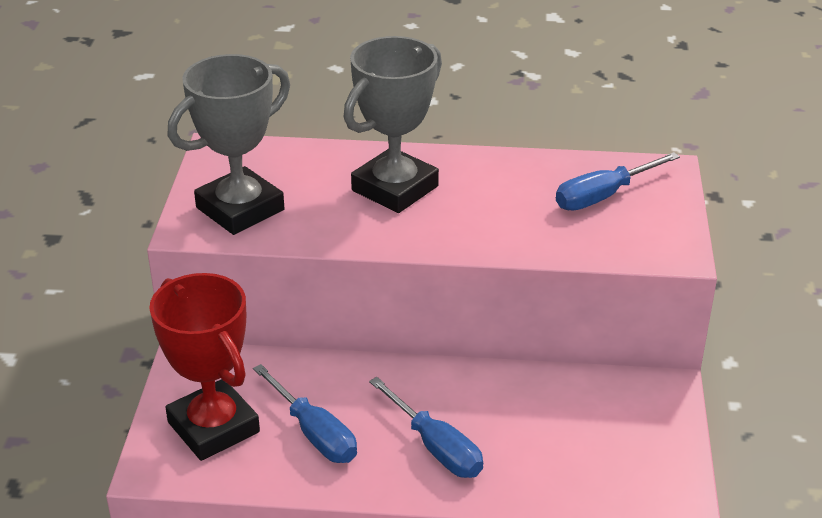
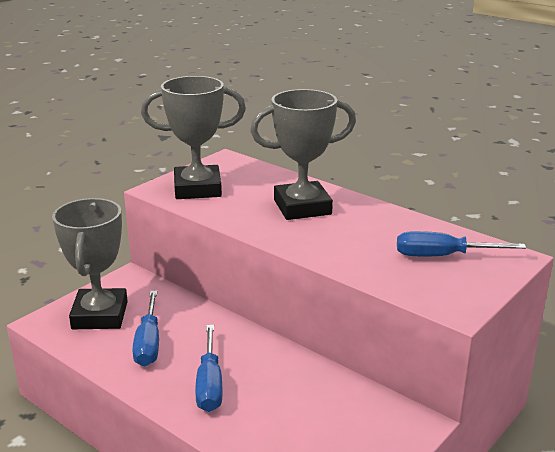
camera: 35 degrees right, 10 degrees down
(213, 427) = (100, 315): red trophy -> grey trophy

